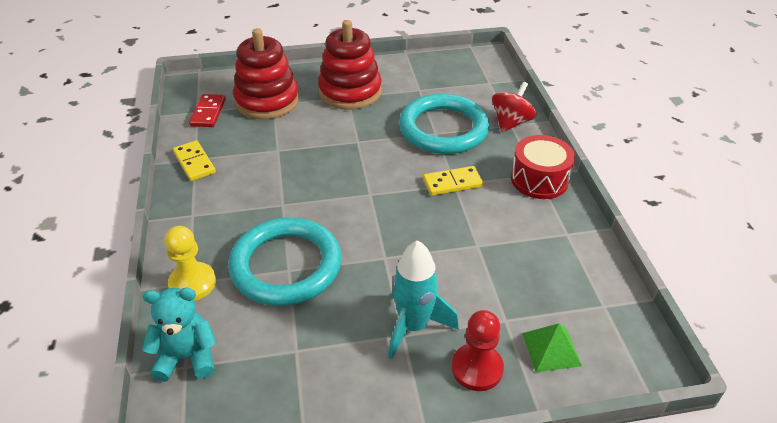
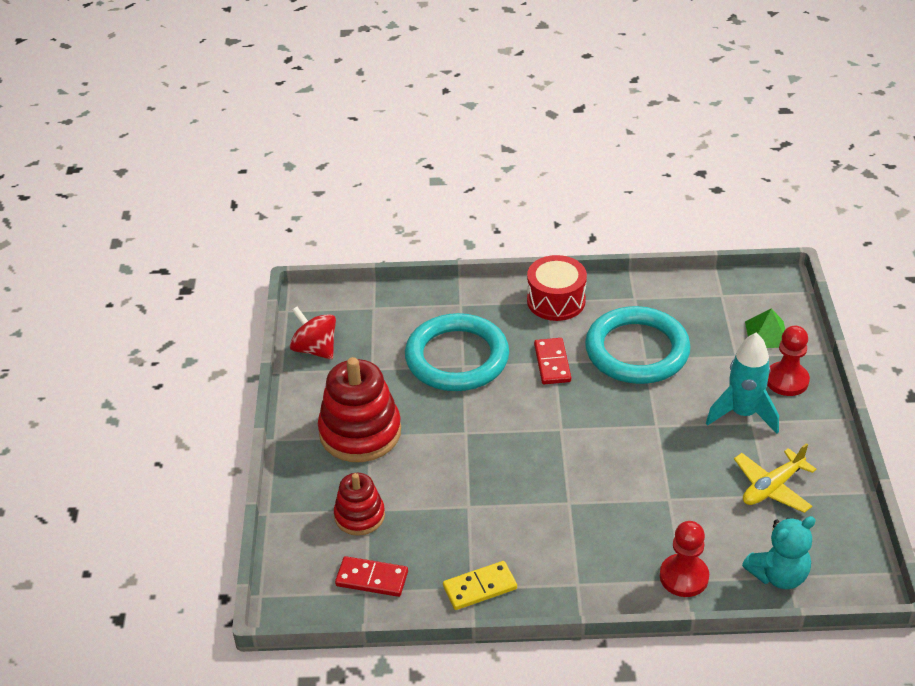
camera: 80 degrees left, 0 degrees up
(187, 357) = (778, 575): turquoise teddy bear -> turquoise teddy bear turned 120 degrees counterclockwise
(192, 283) = (684, 577): yellow pawn -> red pawn
(267, 101) = (359, 516): red stacking toy -> red stacking toy, size x0.58
(286, 266) = (663, 500): turquoise ring -> turquoise ring (637, 350)
(307, 353) = (772, 487): none -> yellow plane
(452, 183) = (552, 363): yellow domino -> red domino
(511, 122) = (457, 303): red spinning top -> red spinning top (315, 349)

